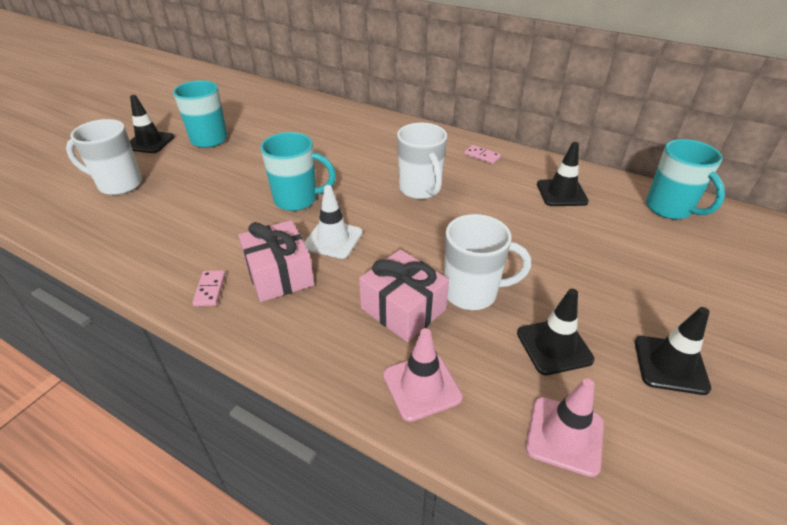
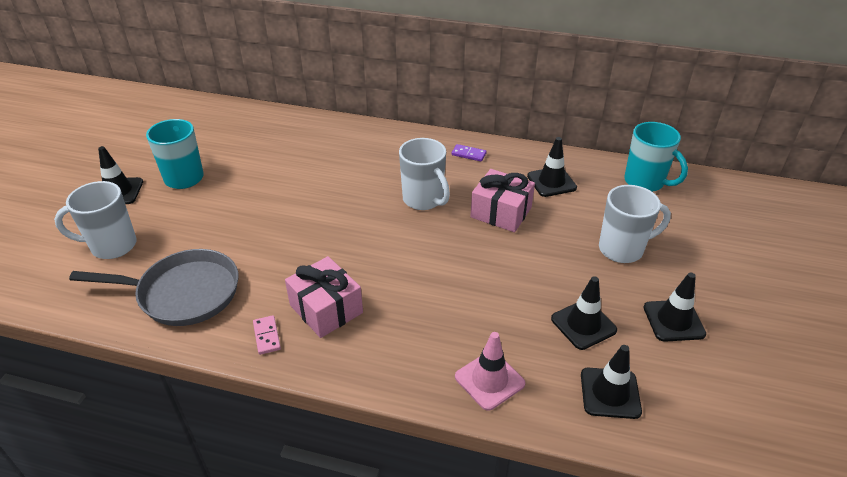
camera: 15 degrees left, 0 degrees up
(155, 235) = (183, 293): none -> grey pan
(297, 200) = (309, 231): turquoise mug -> none
(333, 239) = (361, 265): white traffic cone -> none
(403, 309) = (450, 318): pink gift -> pink gift (501, 212)
(472, 293) = (504, 292): white mug -> white mug (622, 249)
(482, 156) = (468, 154): pink domino -> purple domino
(564, 435) = (610, 393): pink traffic cone -> black traffic cone

